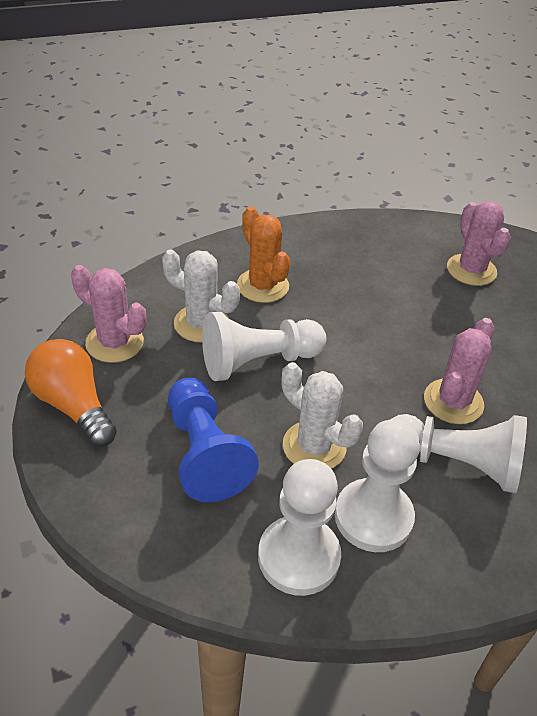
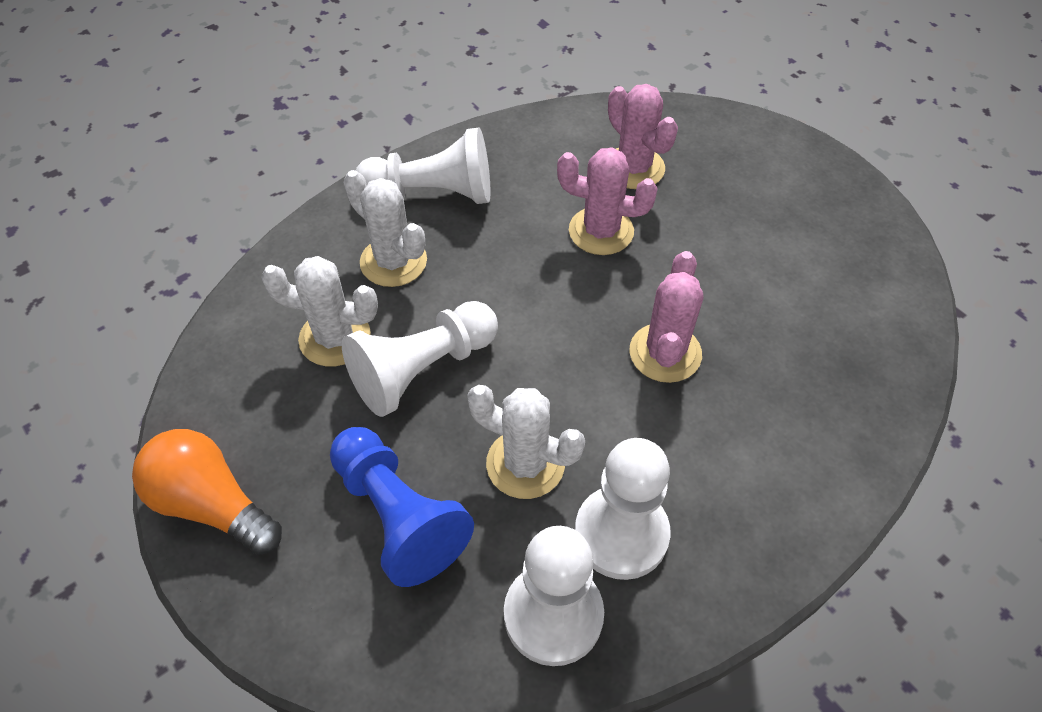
camera: 15 degrees left, 10 degrees up
(114, 343) = (234, 398): pink cactus -> pink cactus (601, 231)
(263, 286) = (393, 261): orange cactus -> white cactus
(456, 463) = (691, 433): white pawn -> white pawn (433, 193)

